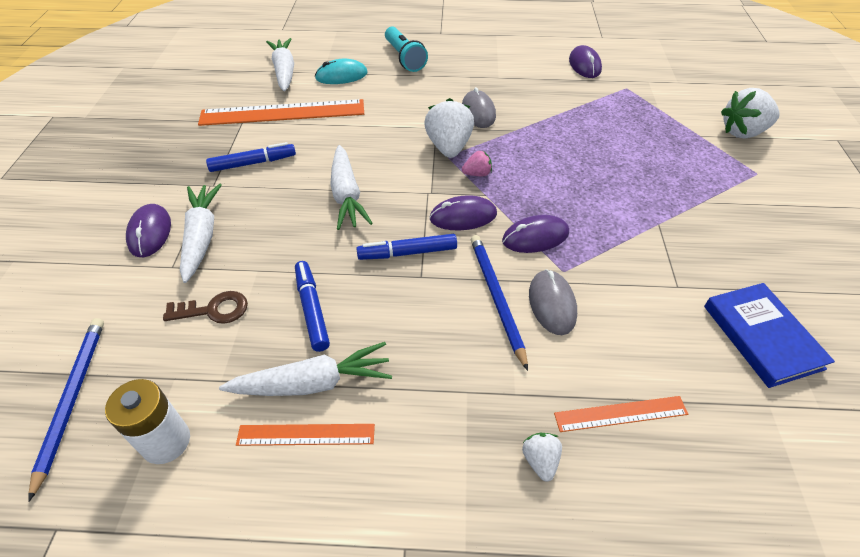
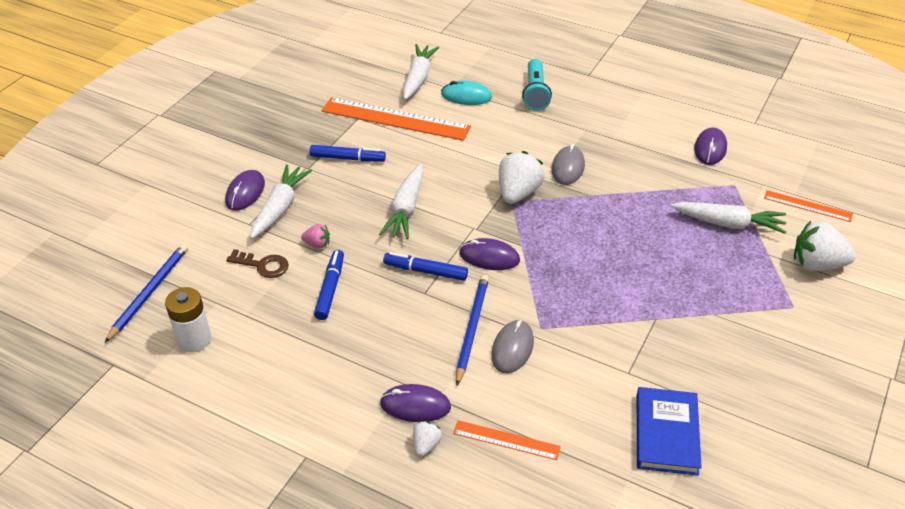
camera: 25 degrees right, 5 degrees down
(306, 434) = (281, 369): orange ruler -> orange ruler (808, 206)
(313, 383) = (304, 339): white carrot -> white carrot (729, 224)
(477, 174) = (526, 225): pink strawberry -> pink strawberry (317, 244)
(535, 237) = (537, 293): purple mouse -> purple mouse (415, 405)

